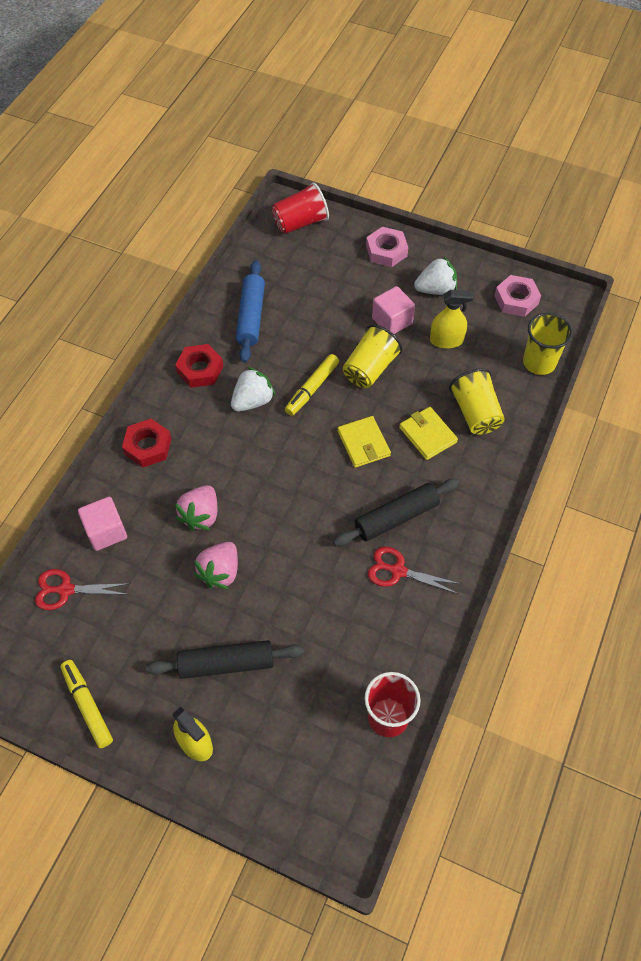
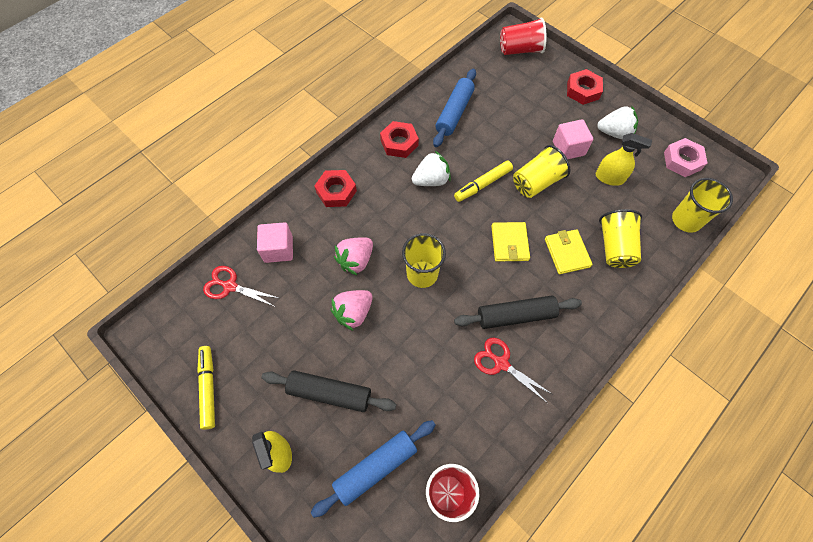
camera: 20 degrees right, 5 degrees up
(280, 506) = (422, 274): none -> yellow cup
(304, 719) = (375, 467): none -> blue rolling pin
(386, 251) = (583, 90): pink nut -> red nut

